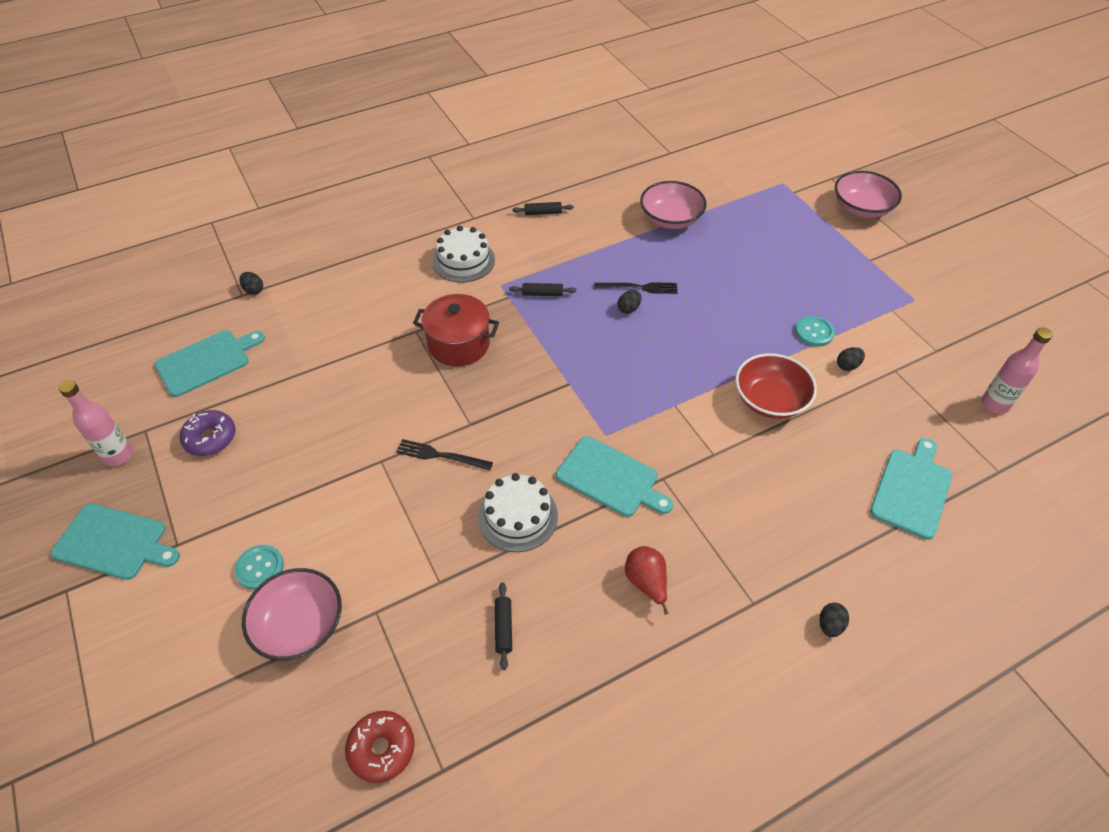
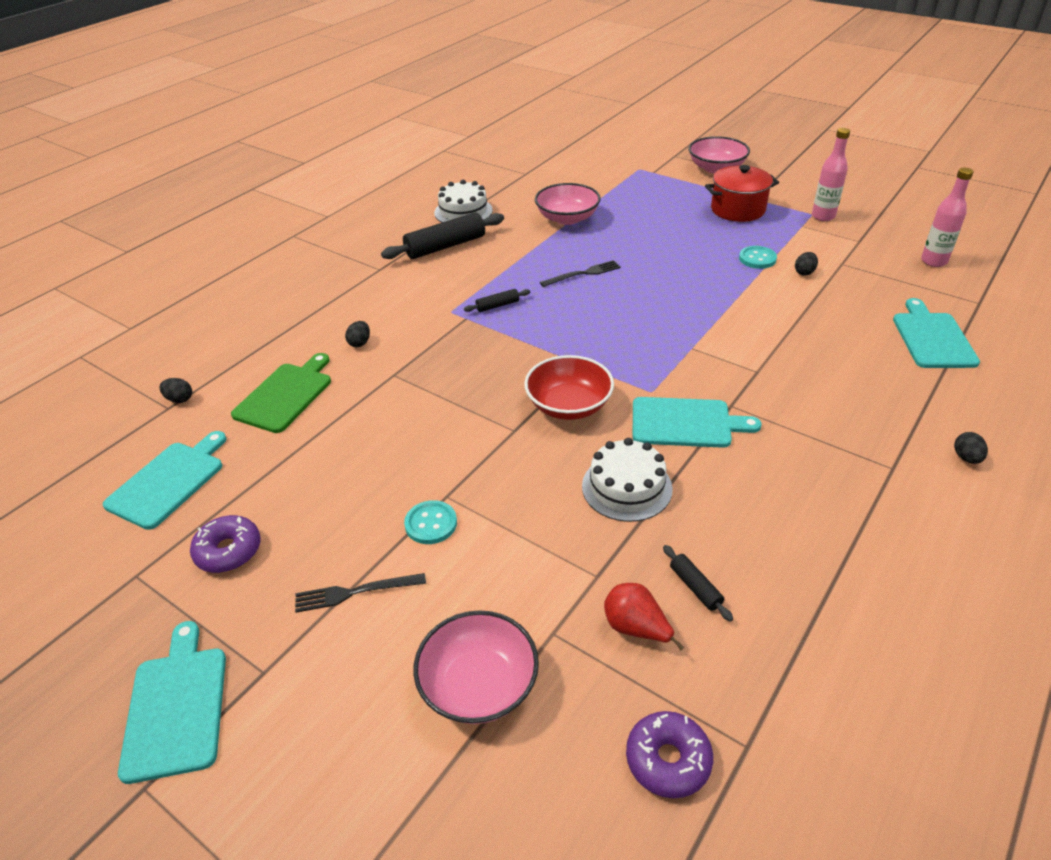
camera: 25 degrees left, 10 degrees down
(114, 543) = (177, 706): turquoise cutting board -> turquoise cutting board turned 90 degrees counterclockwise
(119, 455) = (118, 614): pink bottle -> pink bottle (823, 216)
(260, 568) = (387, 650): turquoise button -> turquoise button (431, 524)
(327, 317) = (286, 395): none -> green cutting board
(381, 749) = (668, 760): red donut -> purple donut
(441, 455) = (507, 467): black fork -> black fork (356, 592)
(459, 344) = (448, 370): red pot -> red pot (737, 209)
(463, 260) = (397, 304): white cake -> white cake (463, 211)
(543, 213) = (445, 246): black rolling pin -> black rolling pin, size x2.10
(628, 309) = (587, 292): black egg -> black egg (360, 343)
(646, 582) = (791, 491): red pear -> red pear (636, 628)
(770, 400) = (767, 316): red bowl -> red bowl (569, 405)

